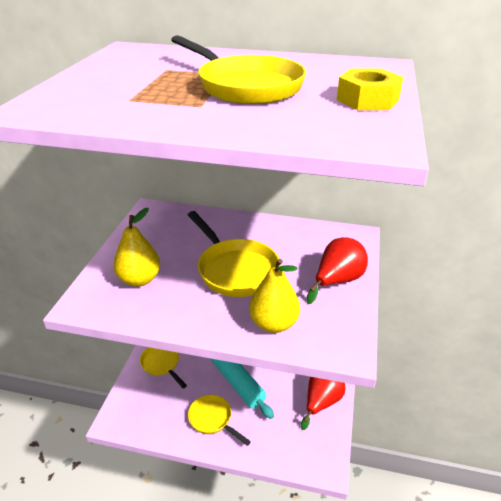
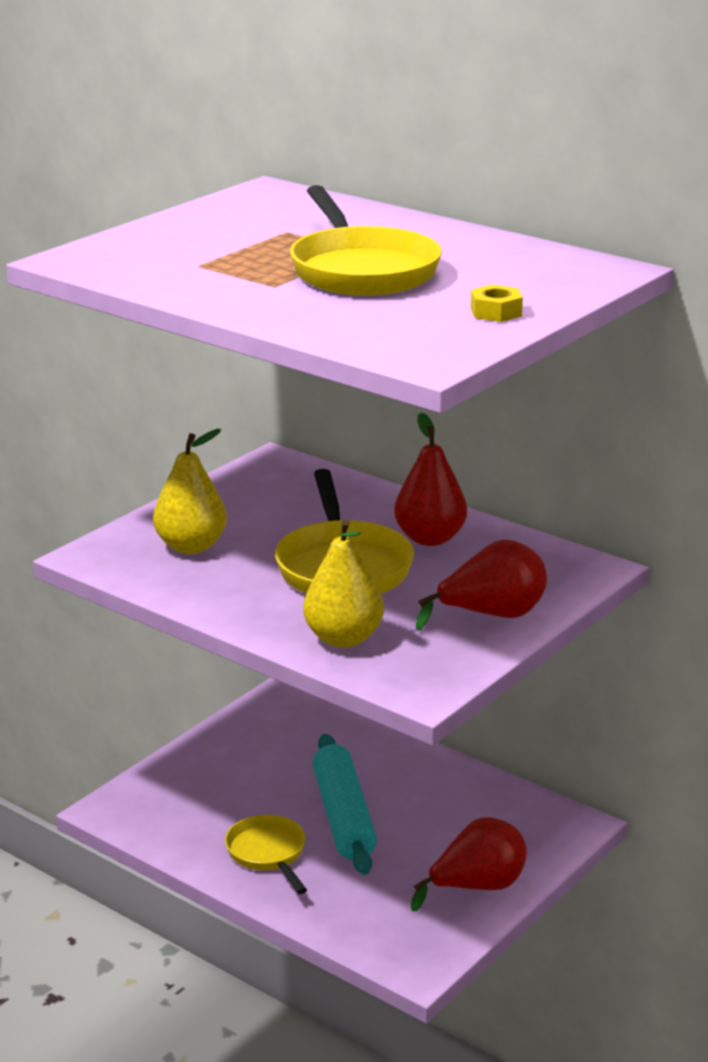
camera: 25 degrees right, 10 degrees down
(162, 364) = (229, 759): yellow pan -> none
(266, 238) = (430, 538): none -> red pear
(367, 100) = (496, 312): yellow nut -> yellow nut, size x0.61

